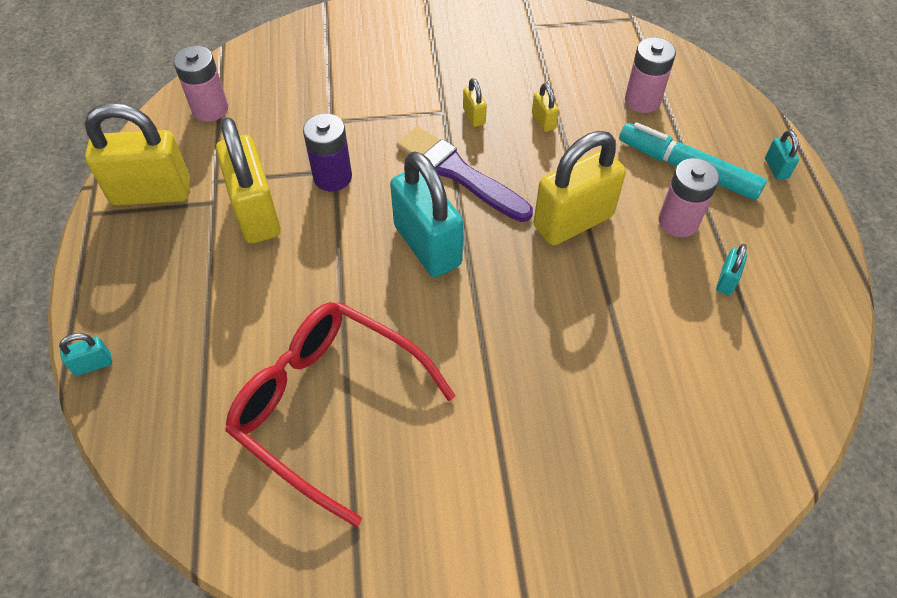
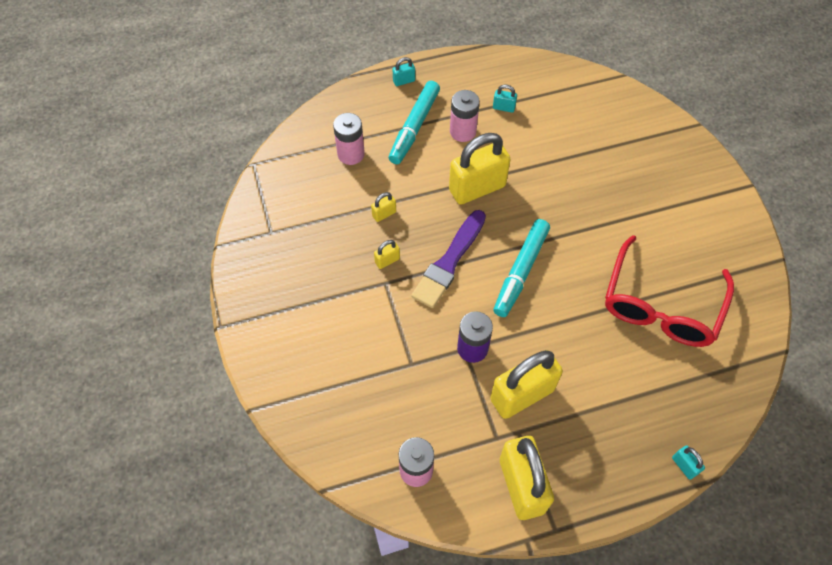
camera: 100 degrees left, 5 degrees up
(427, 245) = (521, 271): turquoise padlock -> turquoise marker
(573, 221) = (477, 188): yellow padlock -> yellow padlock turned 75 degrees counterclockwise

